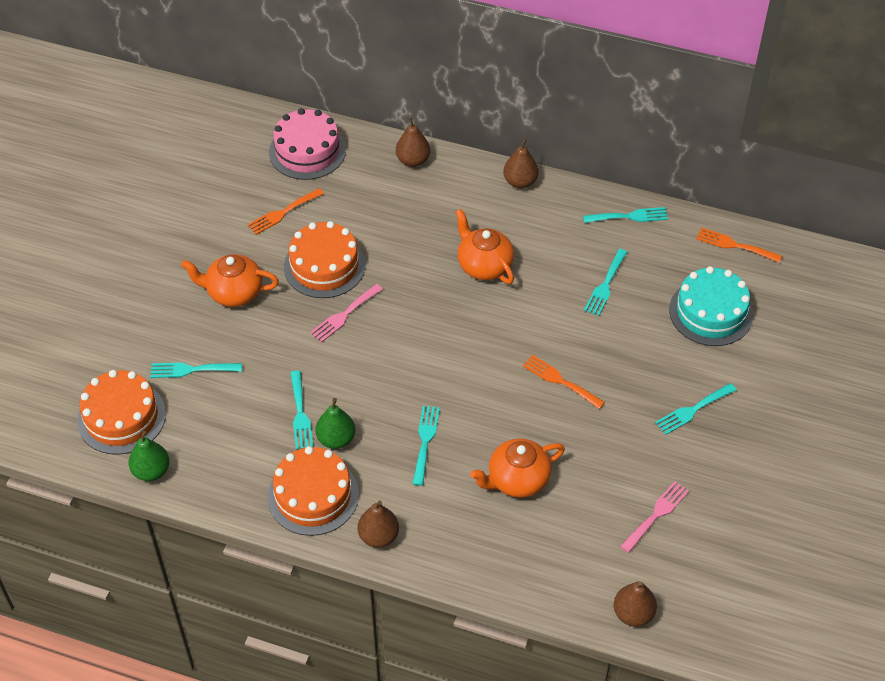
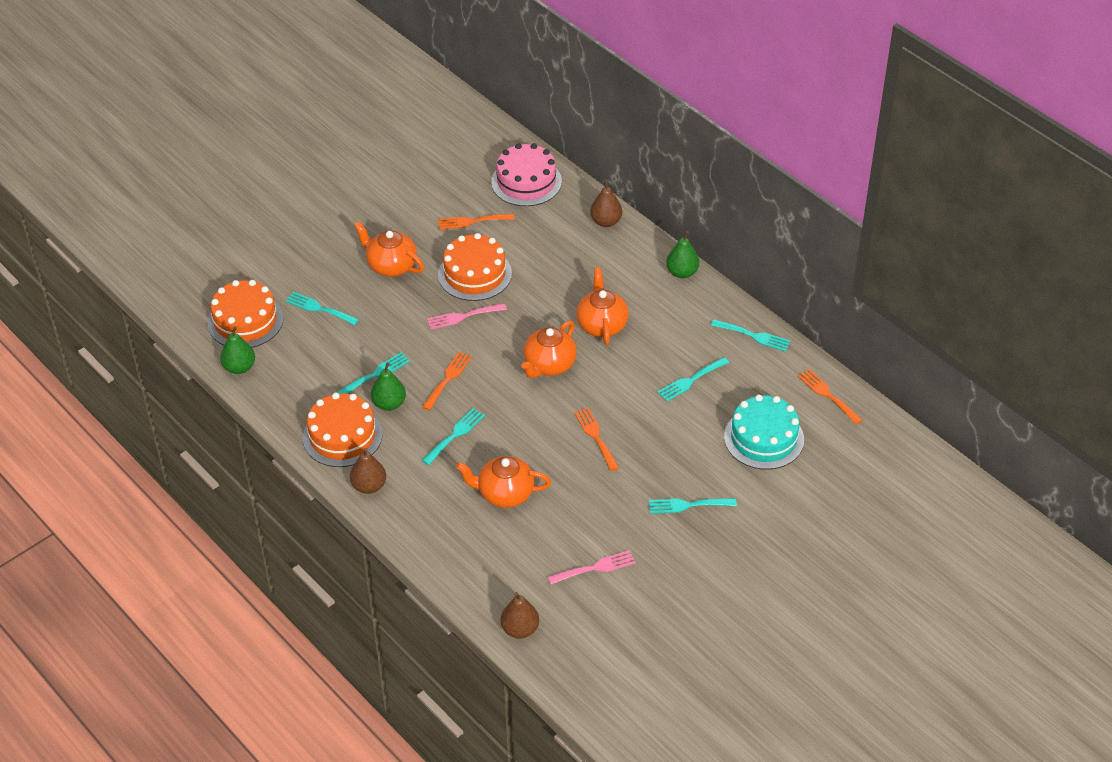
camera: 30 degrees right, 5 degrees down
(300, 414) = (376, 374): turquoise fork -> turquoise fork turned 150 degrees counterclockwise
(376, 386) = (448, 378): none -> orange fork
(464, 328) = (549, 365): none -> orange teapot
(520, 182) = (682, 272): brown pear -> green pear

